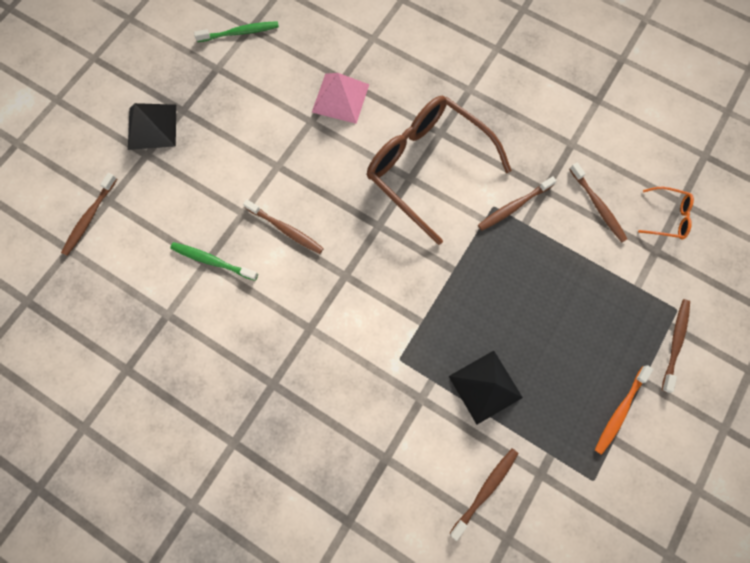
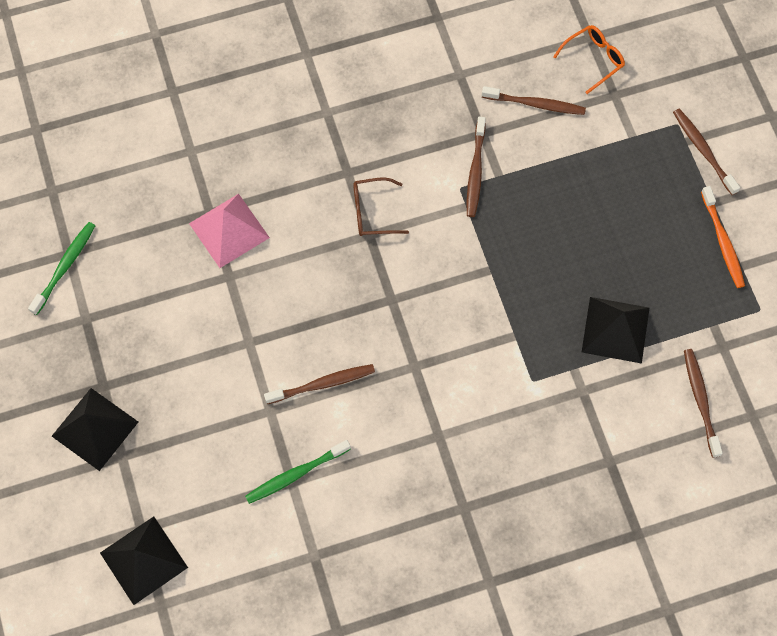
camera: 50 degrees left, 5 degrees down
(89, 218) = (143, 560): brown toothbrush -> black pyramid
(428, 168) = (373, 212): brown glasses -> brown glasses, size x0.42

